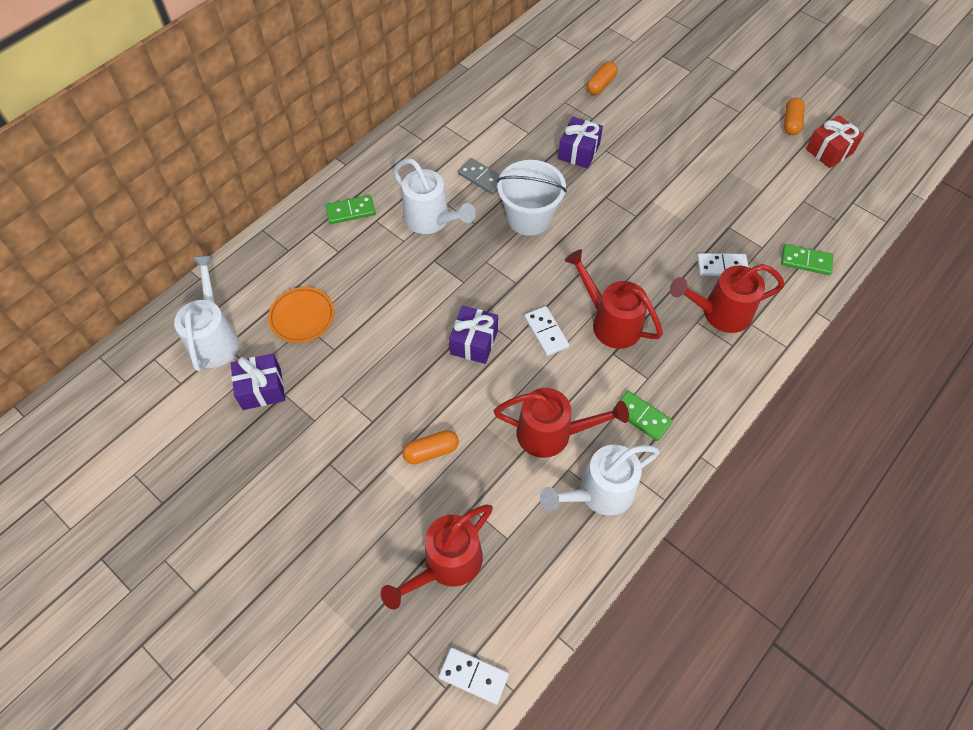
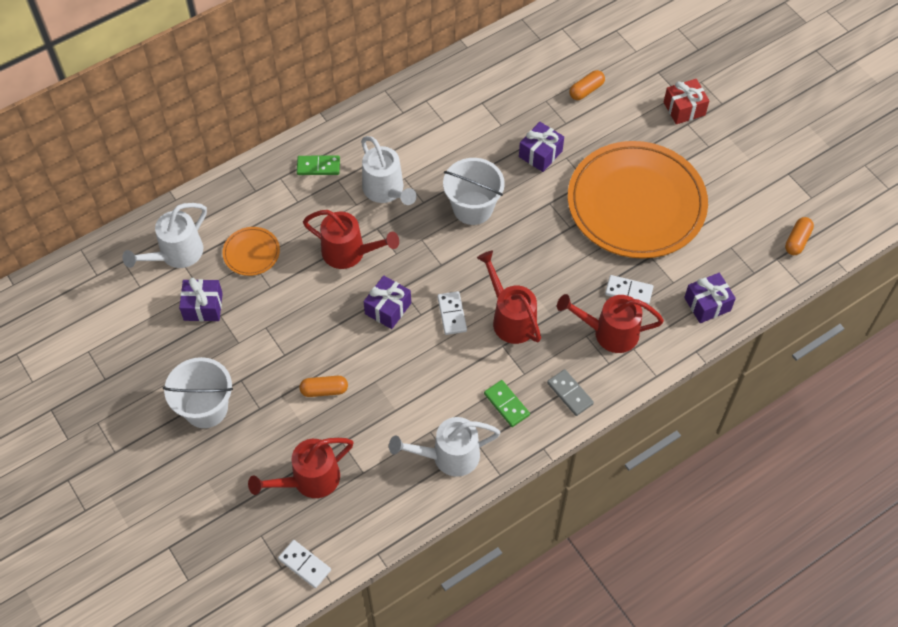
camera: 15 degrees right, 0 degrees up
(215, 338) = (176, 254): white watering can -> white watering can turned 150 degrees counterclockwise
(296, 507) = (206, 408): none -> white bucket
(482, 178) = (443, 160): grey domino -> grey domino (570, 393)
(552, 434) = (427, 400): red watering can -> red watering can (350, 253)
(693, 179) = (636, 204): none -> orange plate
(791, 123) = (753, 168): orange capsule -> orange capsule (797, 240)
(806, 261) = (707, 304): green domino -> purple gift
(829, 151) = (777, 204): red gift -> red gift (684, 109)

